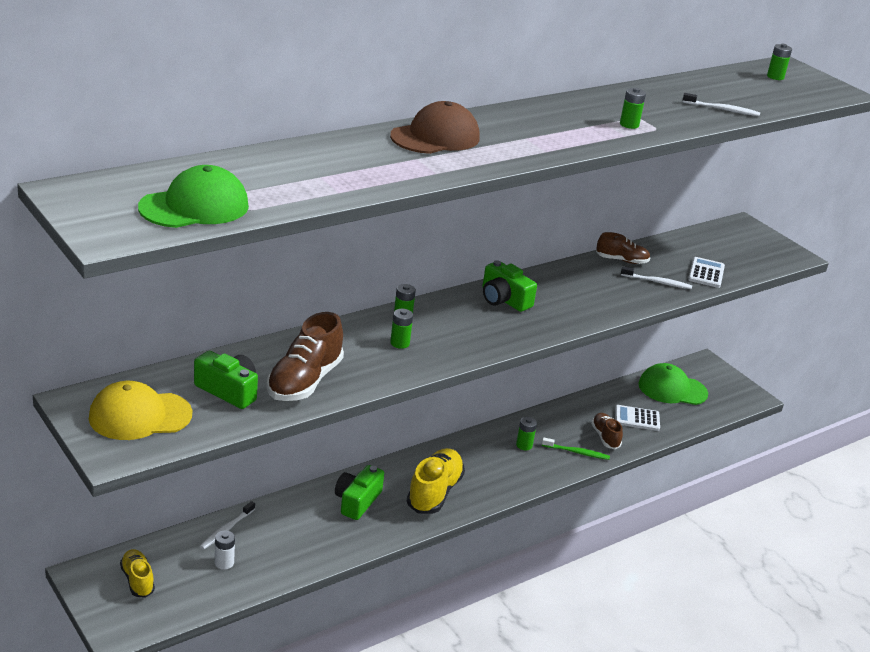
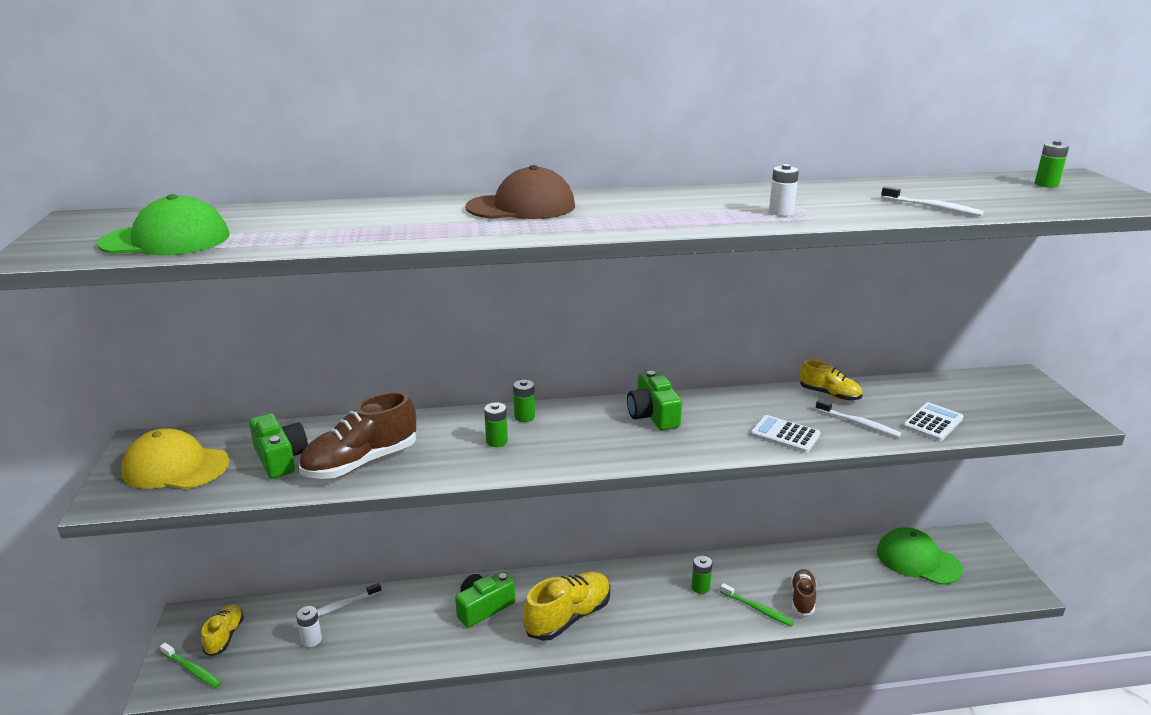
camera: 30 degrees right, 5 degrees down
(132, 613) = (192, 669): none -> green toothbrush
(621, 260) = (829, 395): brown shoe -> yellow shoe
(629, 125) = (781, 212): green battery -> white battery
(637, 418) = (854, 585): white calculator -> white calculator (785, 435)

